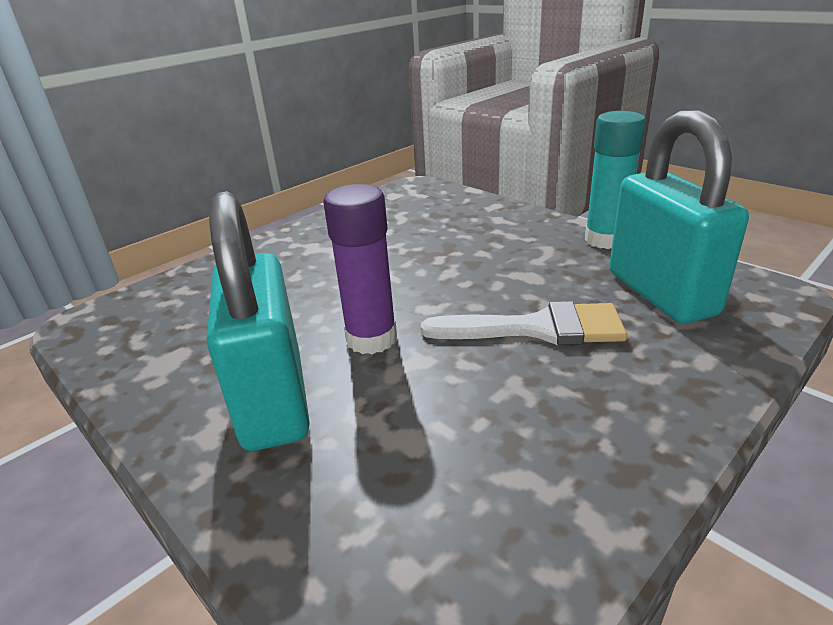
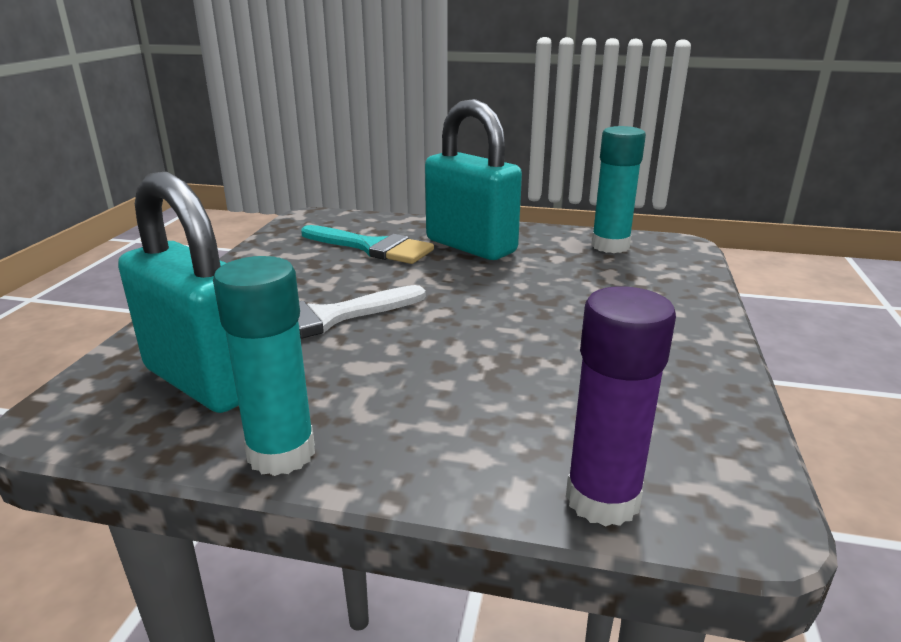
camera: 145 degrees right, 5 degrees down
(142, 343) = (610, 246): none -> turquoise glue stick
(371, 339) = (456, 282): purple glue stick -> purple glue stick (602, 499)
(400, 453) = (372, 247): none -> turquoise brush

